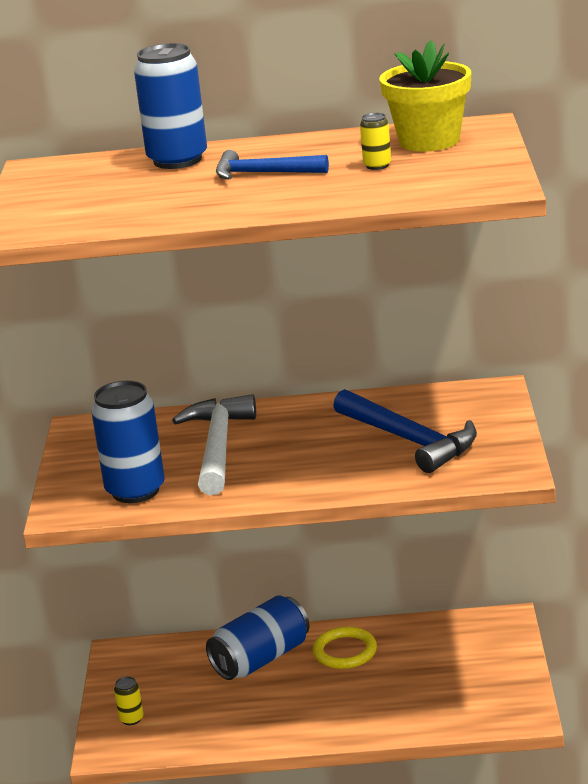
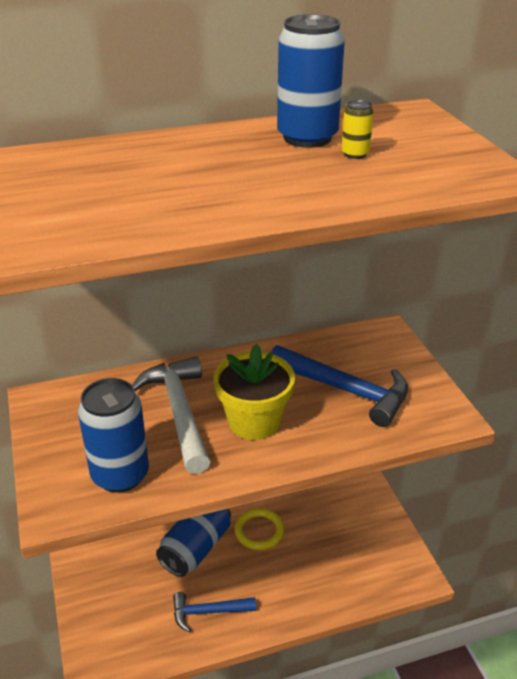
camera: 20 degrees left, 10 degrees up
(131, 719) = (106, 630): yellow can -> none
(177, 160) = (140, 151): blue can -> blue can (307, 138)
(263, 173) = (244, 165): blue hammer -> blue hammer (208, 612)
(429, 141) = (381, 127): yellow flower pot -> yellow flower pot (254, 421)

